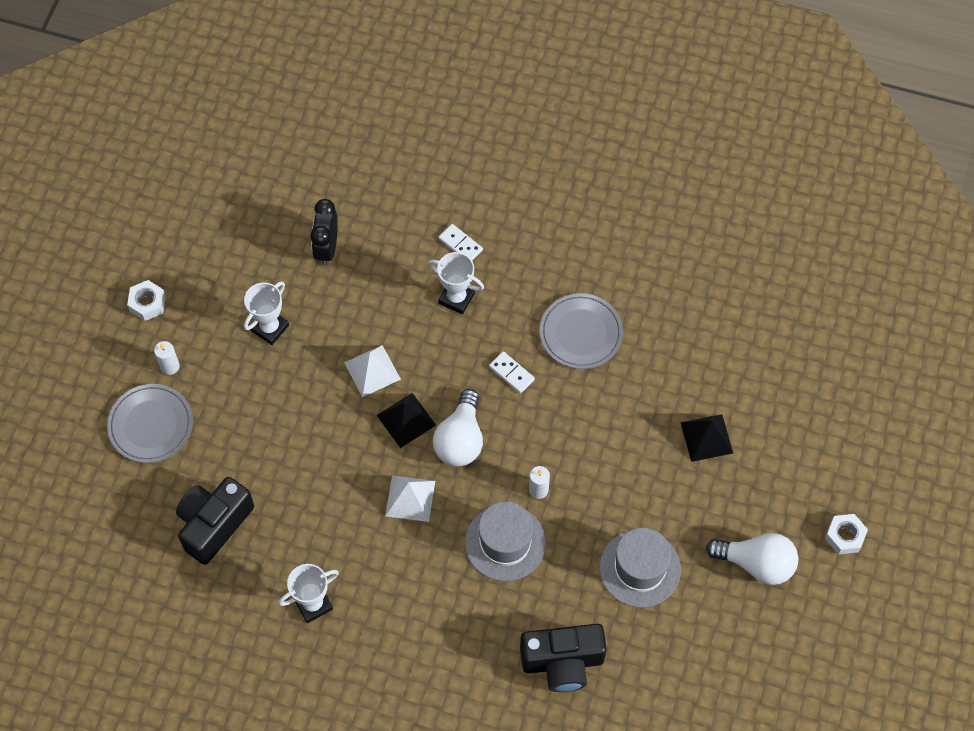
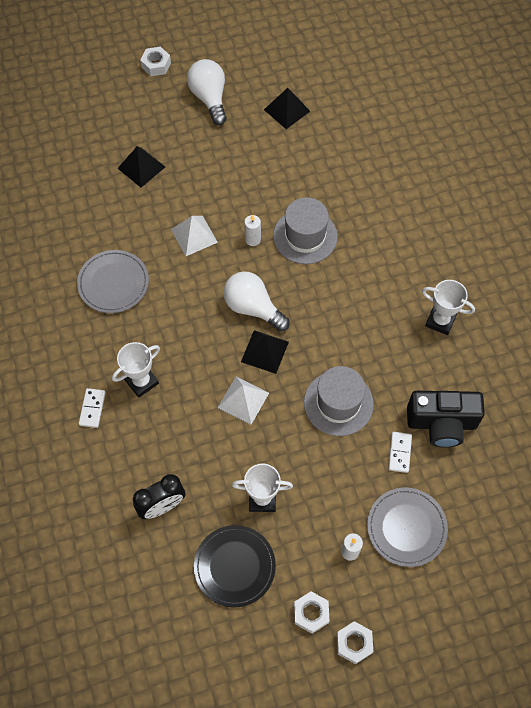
camera: 125 degrees left, 0 degrees up
(98, 319) = (354, 643): none -> white nut
(231, 271) = (234, 566): none -> black plate
(410, 498) = (320, 311): white pyramid -> white pyramid (194, 235)
(456, 298) = (141, 381): white trophy -> white trophy turned 60 degrees clockwise
(460, 439) = (253, 308): white light bulb -> white light bulb turned 120 degrees counterclockwise
(511, 373) = (177, 307): white domino -> white domino (400, 452)
(562, 662) = (356, 160): black camera -> none
(640, 568) = (262, 154): grey hat -> grey hat (338, 403)
(683, 636) = (287, 110): none -> black pyramid

